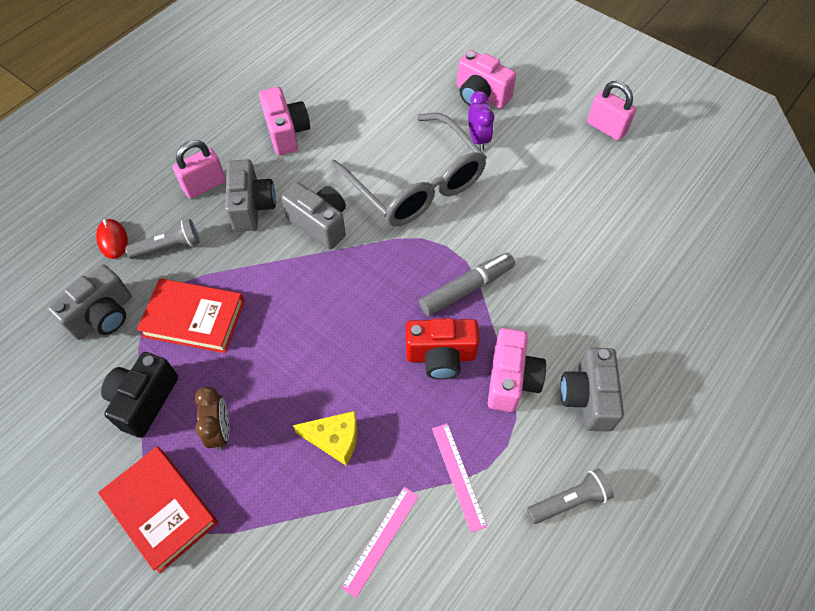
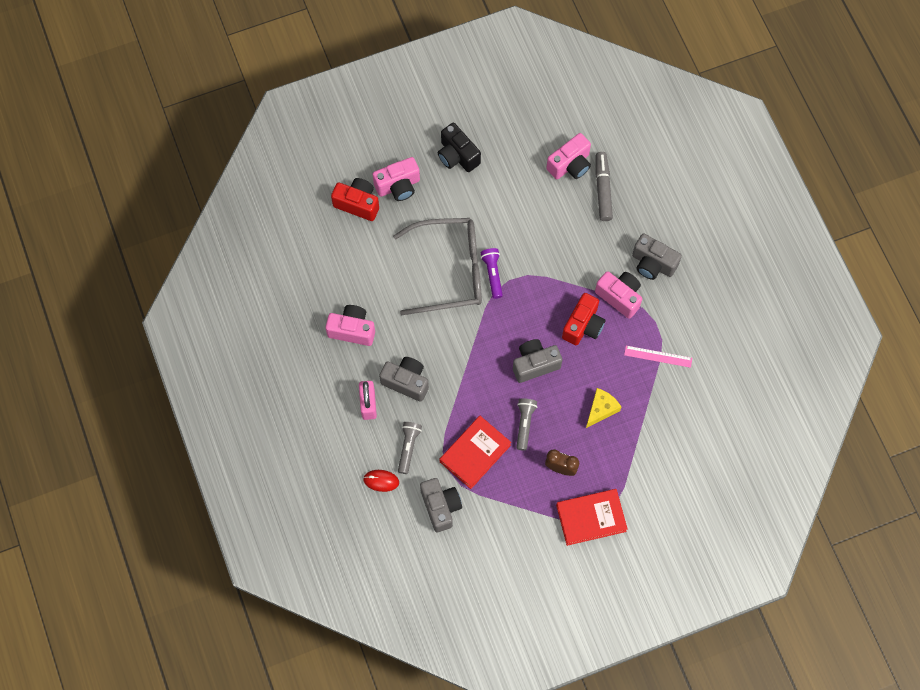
camera: 60 degrees left, 10 degrees up
(144, 400) = (517, 503): black camera -> black camera (457, 156)
(320, 224) = (446, 346): grey camera -> grey camera (535, 364)
(381, 540) = (670, 413): pink ruler -> none
(434, 74) = (357, 204): none -> red camera
(441, 226) = (492, 274): none -> purple flashlight
(467, 288) = (547, 285): grey marker -> grey marker (603, 189)
(478, 139) = (436, 211): purple clock -> none
(569, 500) = (701, 310): grey flashlight -> grey flashlight (524, 424)
(606, 128) = (476, 126): pink padlock -> none
(640, 236) = (570, 165): none -> pink camera

